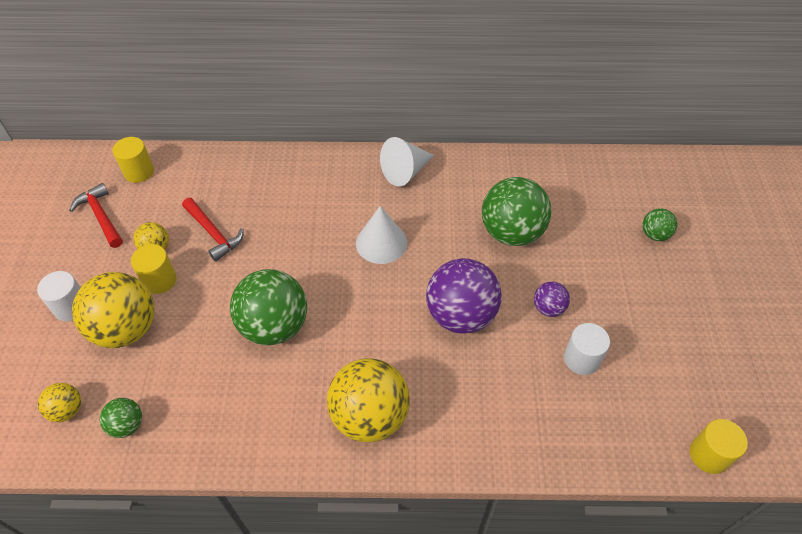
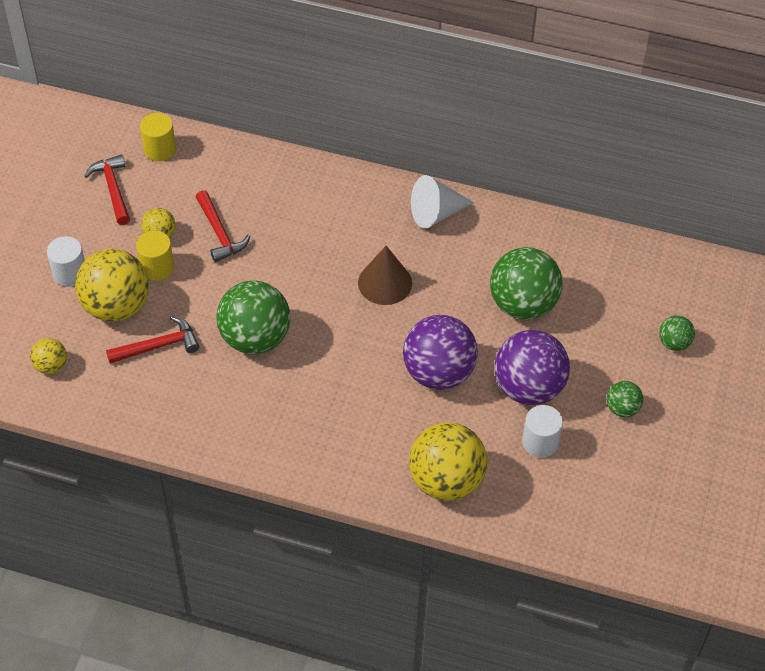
camera: 15 degrees right, 0 degrees up
(127, 425) = (101, 392): green ball -> green ball (622, 408)
(178, 358) = (158, 346): none -> red hammer
(369, 416) = (319, 440): yellow ball -> yellow ball (446, 481)
(381, 242) = (385, 283): white cone -> brown cone
(548, 308) = (528, 388): purple ball -> purple ball, size x2.06
(709, 455) = (622, 553): yellow cylinder -> none

